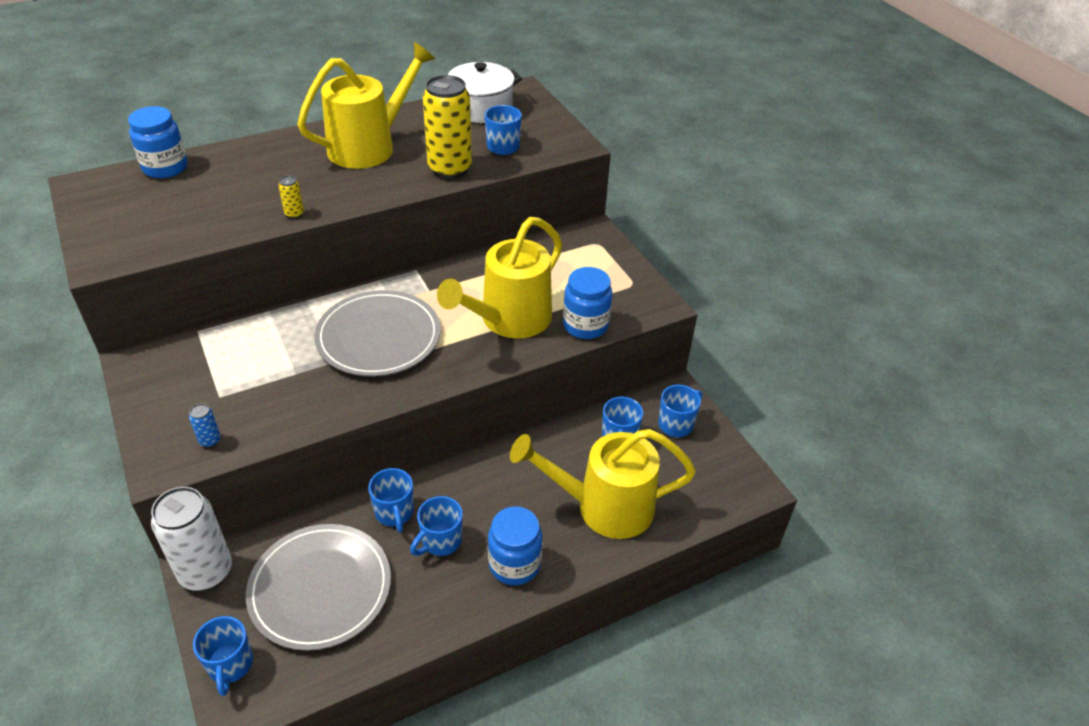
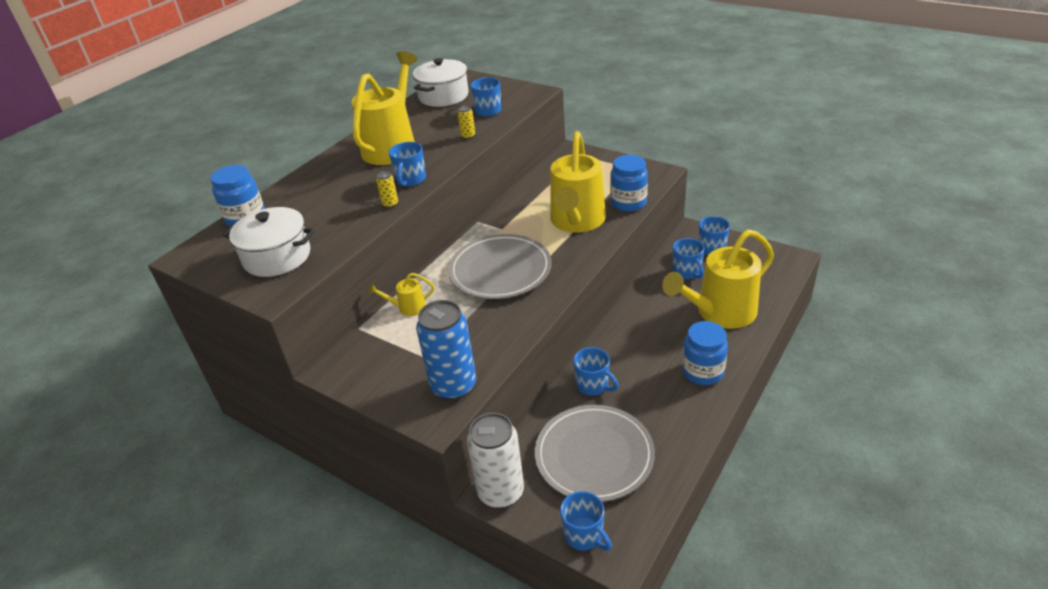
camera: 25 degrees left, 5 degrees down
(145, 223) = (277, 257): none -> white pot
(210, 440) = (453, 386): blue can -> blue can, size x2.45
(258, 333) = (407, 308): none -> yellow watering can
(440, 541) = (642, 385): blue mug -> blue mug (410, 180)
(450, 169) = (468, 136): yellow can -> yellow can, size x0.41

